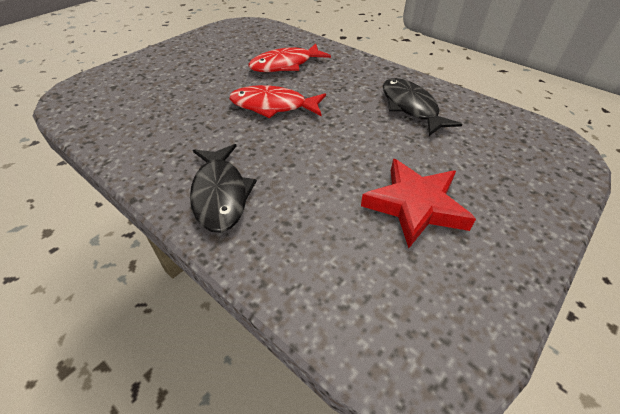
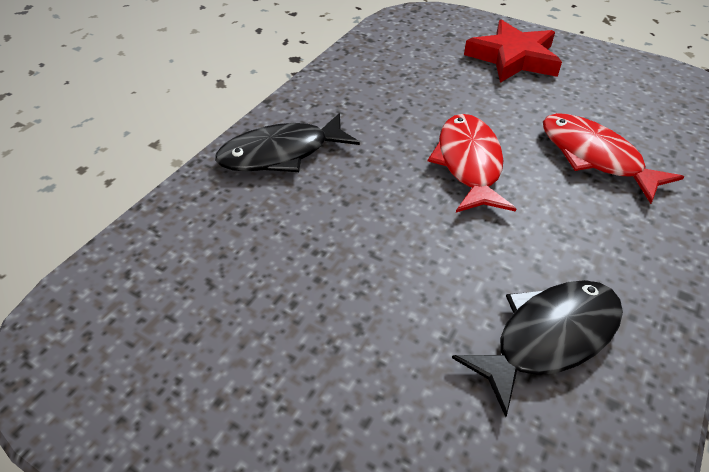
camera: 80 degrees right, 0 degrees up
(415, 206) = (283, 341): red star -> red star (513, 58)

